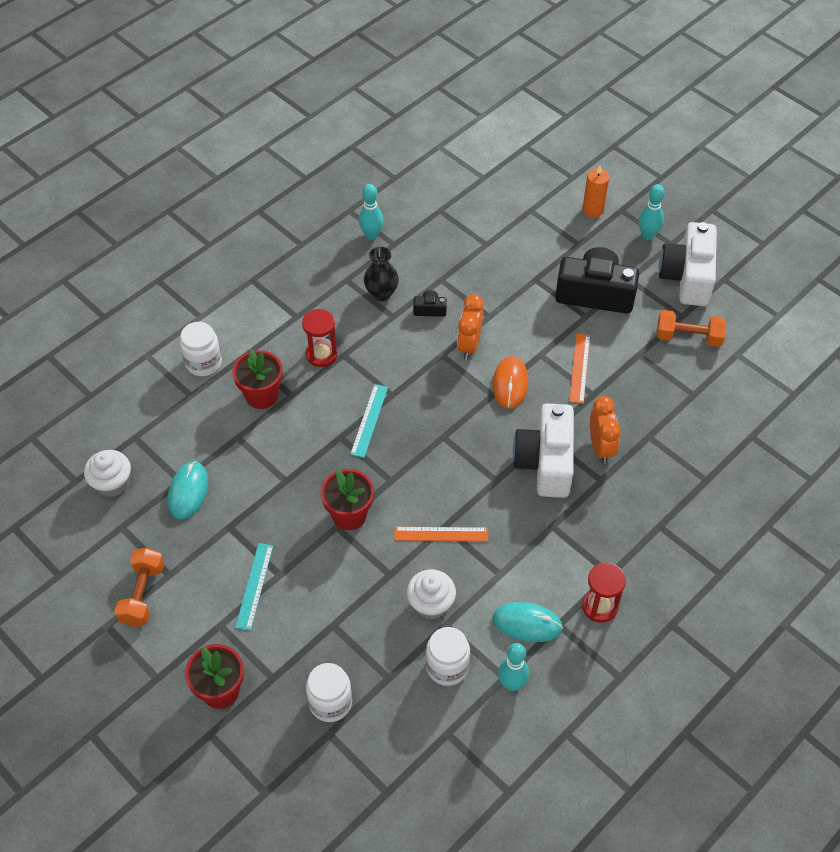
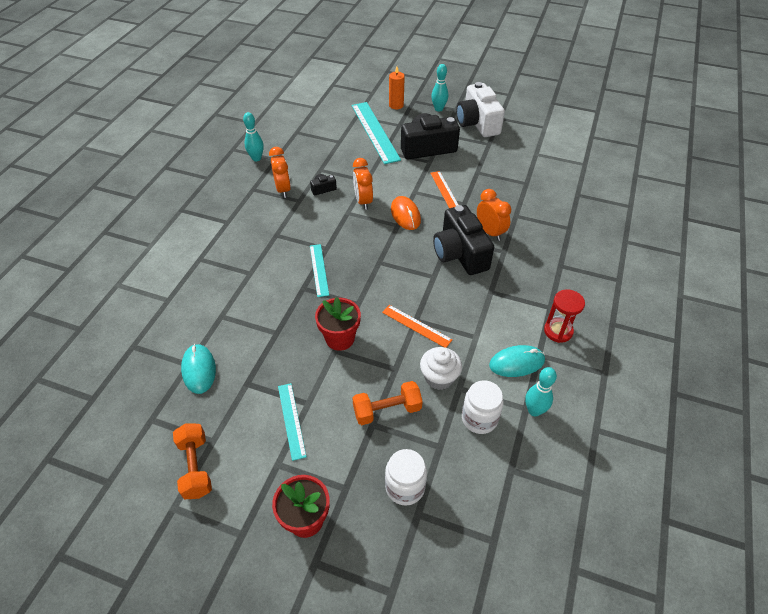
camera: 25 degrees left, 5 degrees down
(112, 483) = (128, 388): white cupcake -> none
(203, 363) = (168, 274): white jar -> none
(261, 395) = (226, 281): red flower pot -> none
(321, 354) = (259, 240): red hourglass -> none
(381, 293) = (283, 189): black vase -> orange clock
(441, 534) = (416, 326): orange ruler -> orange ruler turned 60 degrees clockwise
(540, 244) = (375, 132): none -> turquoise ruler
(545, 462) = (460, 253): white camera -> black camera
(688, 337) = (501, 154): orange dumbbell -> orange dumbbell (387, 410)

